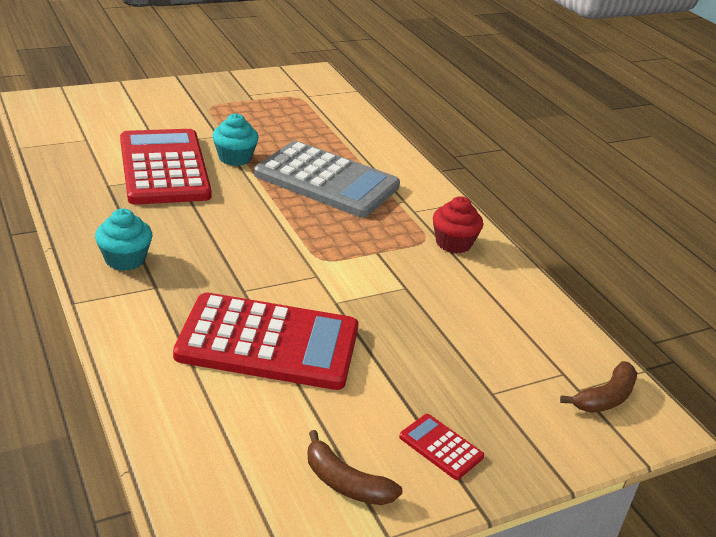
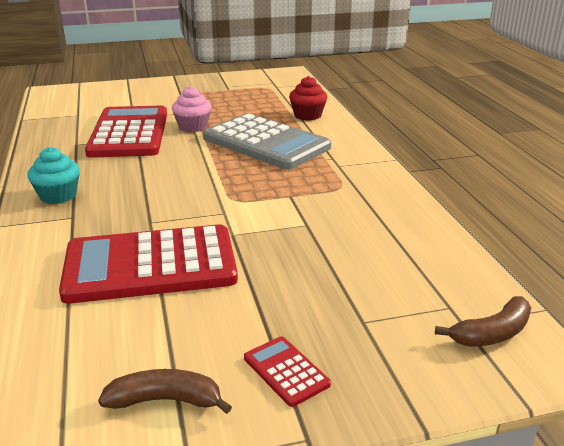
camera: 15 degrees right, 5 degrees down
(235, 158) = (193, 127): turquoise cupcake -> pink cupcake
(268, 343) = (150, 265): red calculator -> red calculator turned 150 degrees clockwise
(345, 483) = (165, 400): brown banana -> brown banana turned 135 degrees clockwise
(453, 243) = (367, 190): red cupcake -> red cupcake (307, 115)

